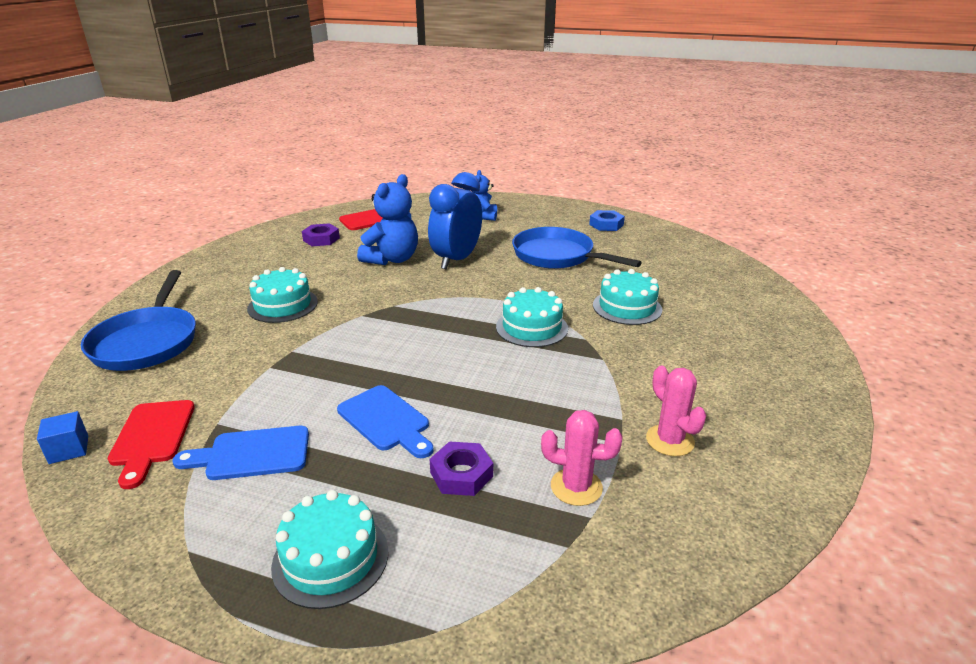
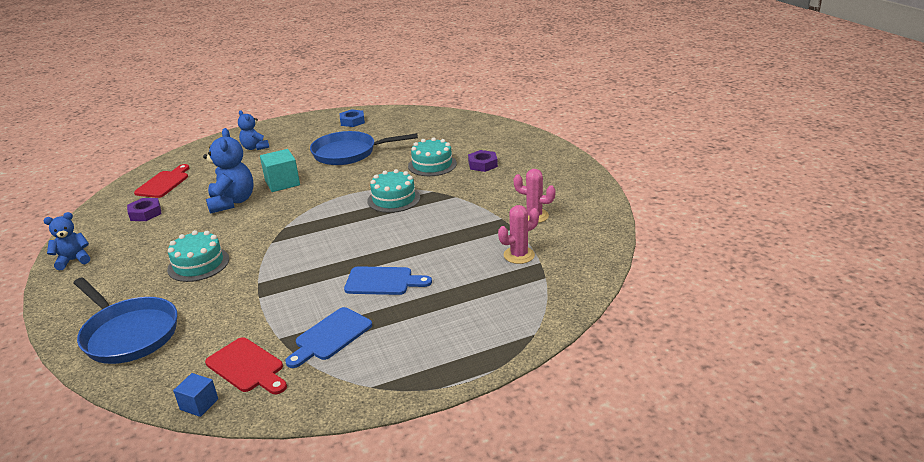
camera: 40 degrees left, 0 degrees up
(222, 256) = (74, 260): none -> blue teddy bear
(330, 558) = (449, 343): turquoise cake -> none
(456, 260) = (282, 183): blue clock -> turquoise cube
(461, 474) = (460, 280): purple nut -> purple nut (482, 164)

